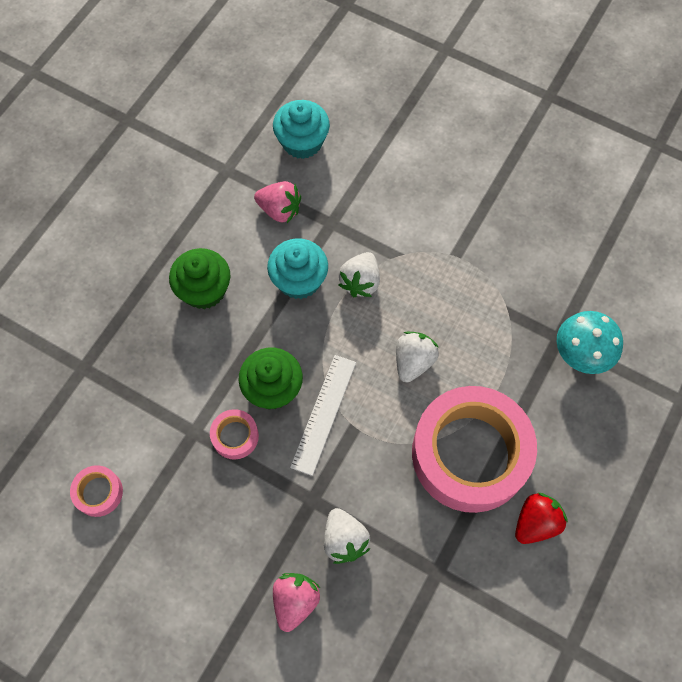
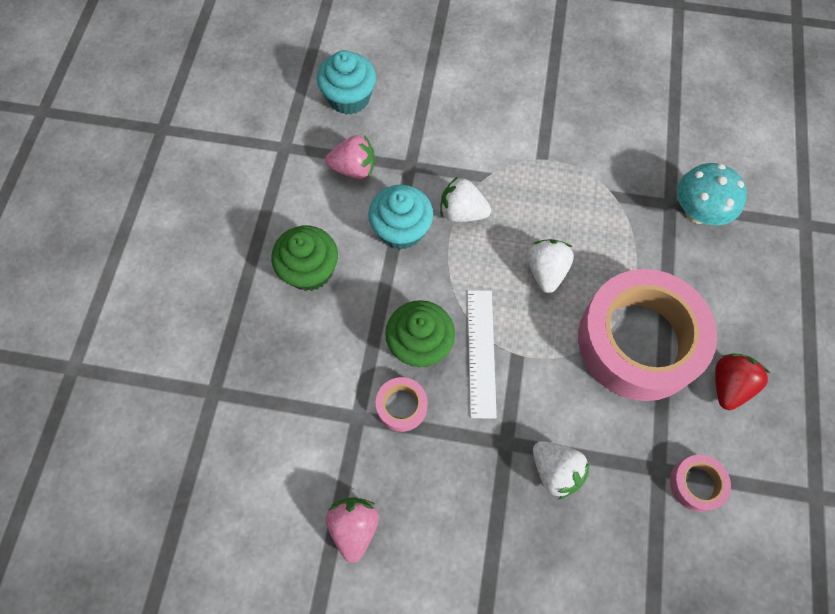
camera: 20 degrees left, 0 degrees up
(98, 492) = (281, 517): pink tape -> pink tape (696, 484)
(295, 601) = (533, 553): pink strawberry -> pink strawberry (354, 527)
(360, 282) = (462, 212): white strawberry -> white strawberry turned 105 degrees clockwise

